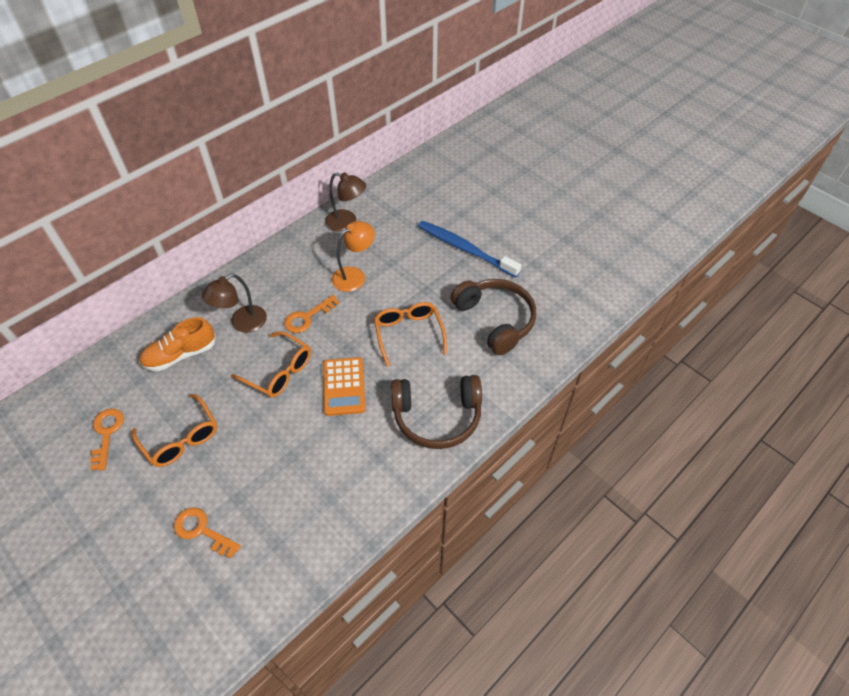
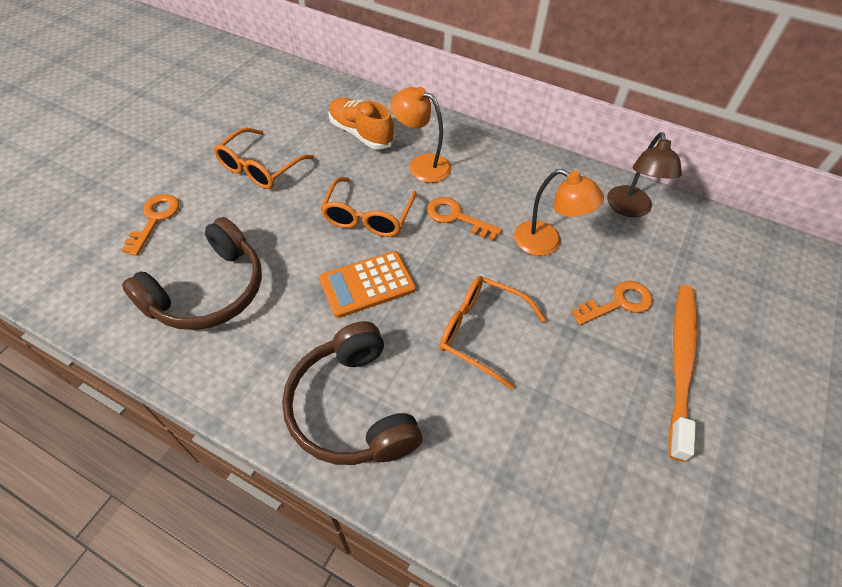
camera: 70 degrees right, 0 degrees up
(106, 434) = (254, 118): orange key -> orange key (618, 303)
(242, 323) = (421, 165): brown lamp -> orange lamp
(408, 333) = (480, 332): orange glasses -> orange glasses turned 120 degrees counterclockwise
(465, 249) = (680, 363): blue toothbrush -> orange toothbrush
(495, 320) = (563, 447): brown headphones -> brown headphones (209, 291)

